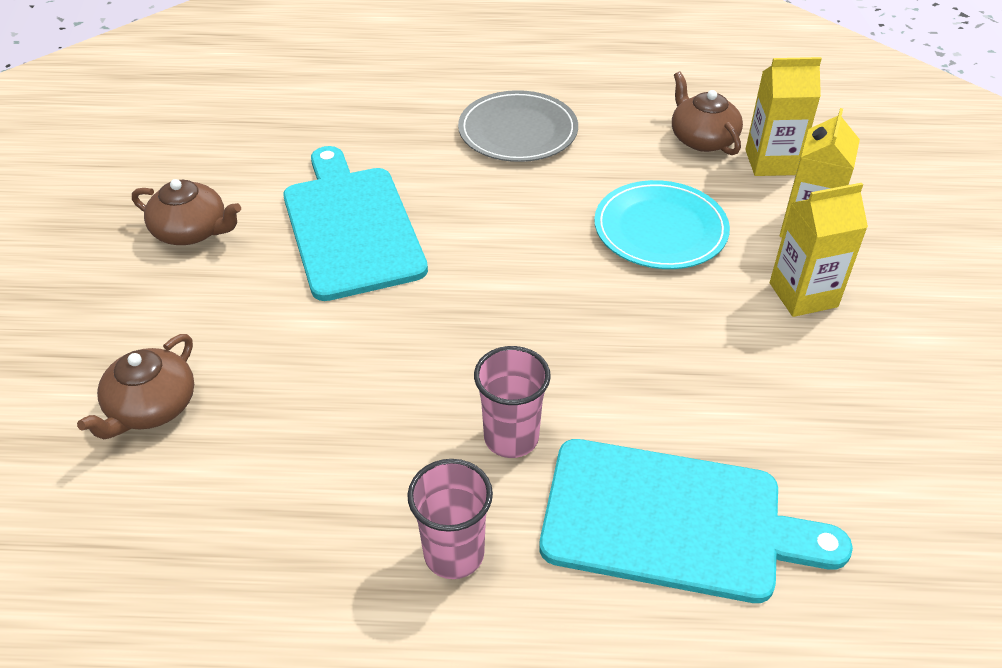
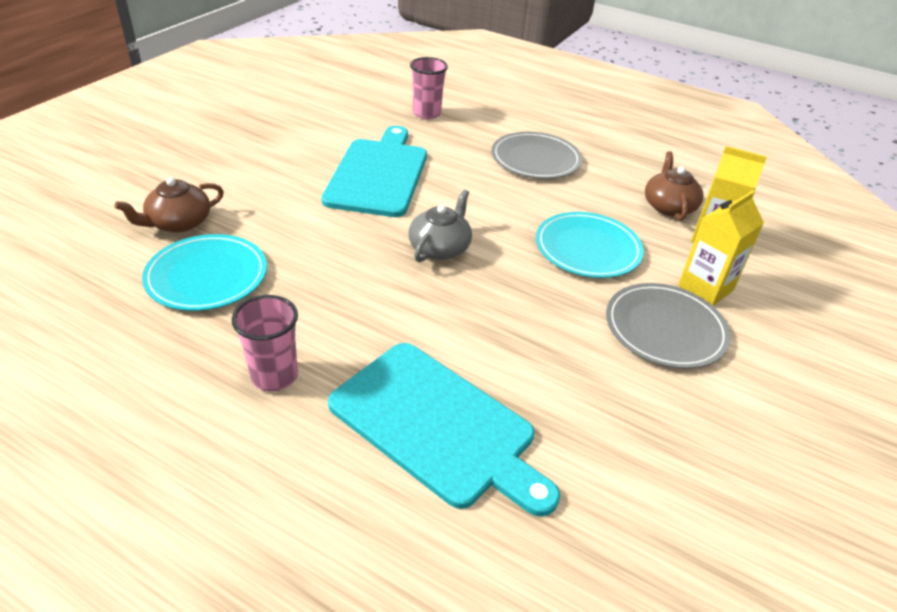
camera: 25 degrees right, 5 degrees down
(192, 231) = (284, 144): brown teapot -> none
(257, 465) = (207, 276): none -> turquoise plate
(504, 299) = (440, 248): none -> grey teapot
(511, 438) = (372, 327): pink cup -> pink cup (426, 113)
(803, 295) = (665, 328): yellow carton -> grey plate

